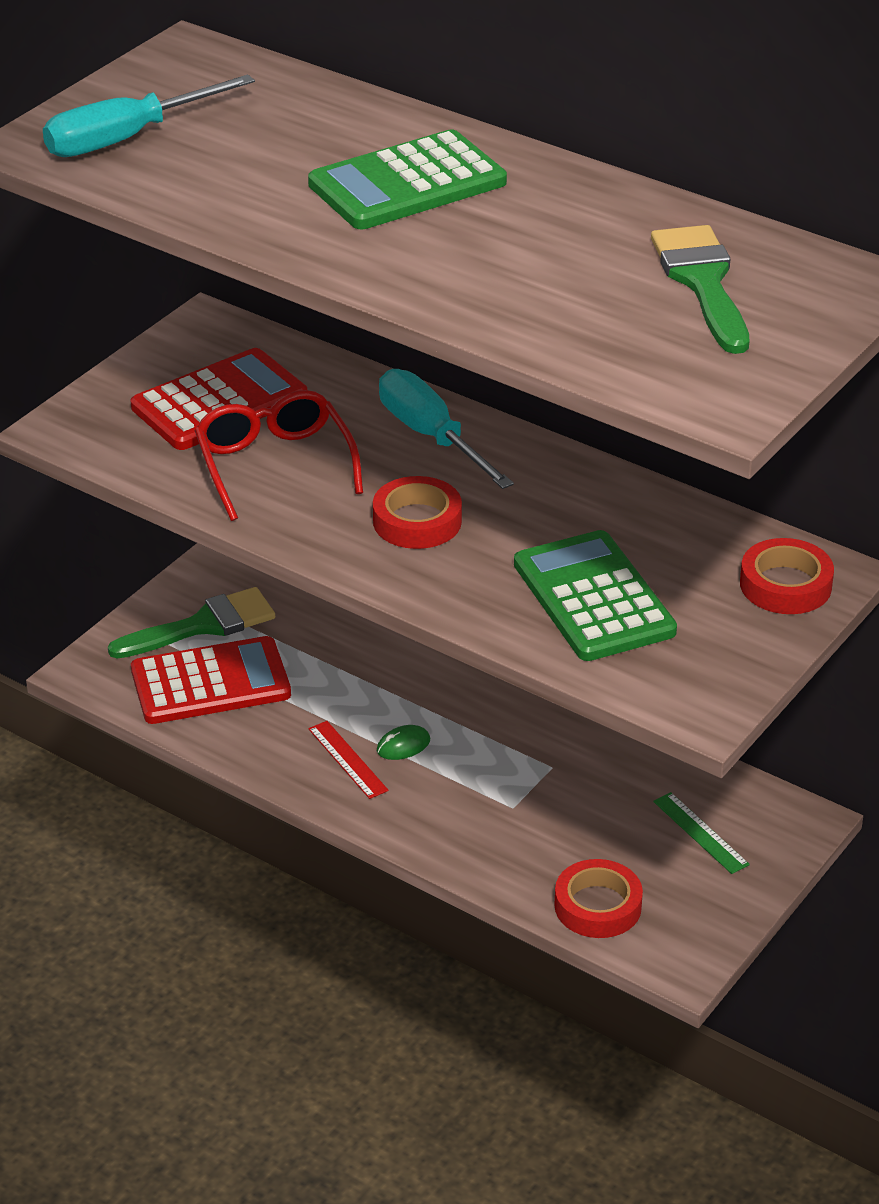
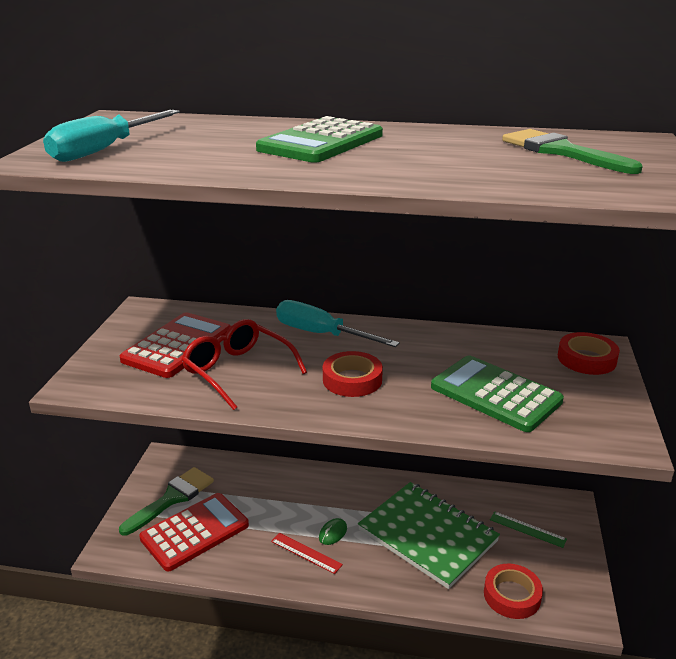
camera: 25 degrees left, 10 degrees down
(540, 793) = (427, 535): none -> green notebook

